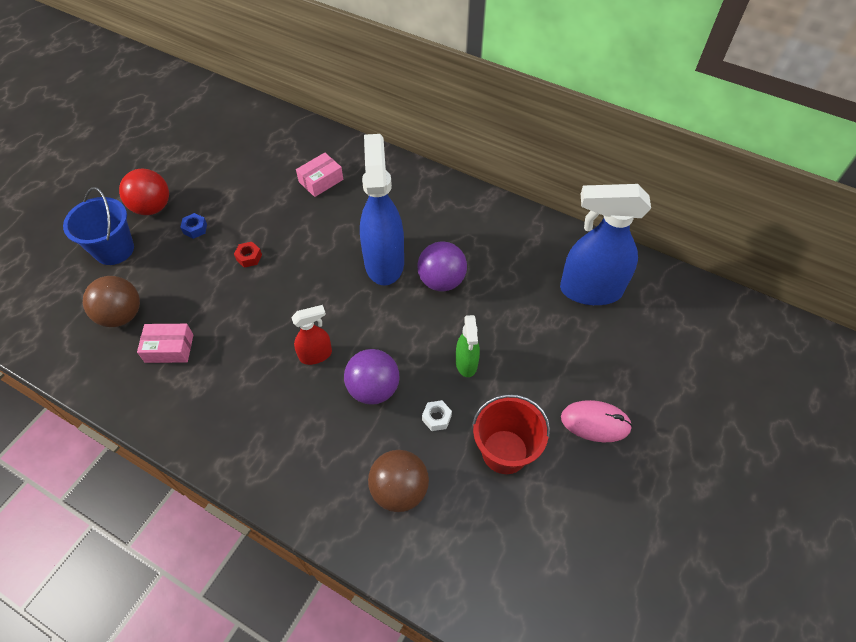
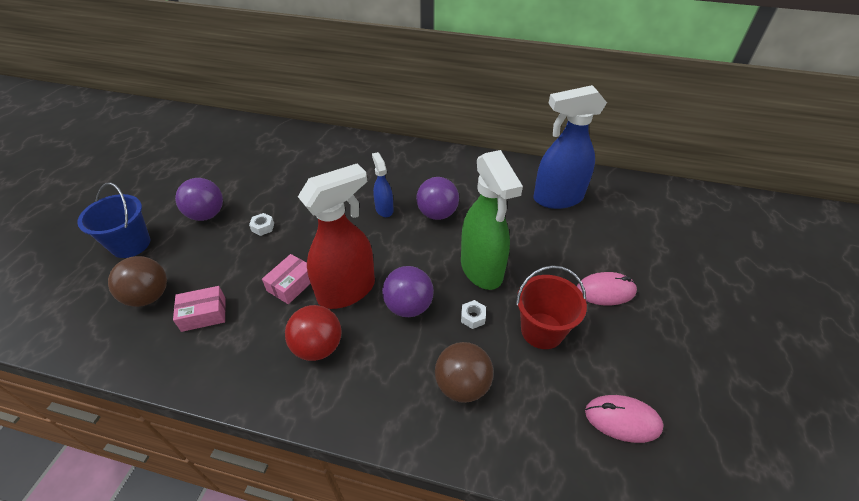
camera: 15 degrees left, 10 degrees down
(152, 207) = (162, 206): red ball -> red ball (318, 347)
(195, 229) = (207, 215): blue nut -> purple ball
(249, 257) = (263, 227): red nut -> white nut
(316, 355) = (347, 290): red spray bottle -> red spray bottle, size x1.99
(321, 181) = (311, 162): pink box -> pink box (291, 284)
(384, 262) = (384, 209): blue spray bottle -> blue spray bottle, size x0.50
(466, 363) = (481, 269): green spray bottle -> green spray bottle, size x1.99
(549, 570) = (622, 420): none -> pink mouse

